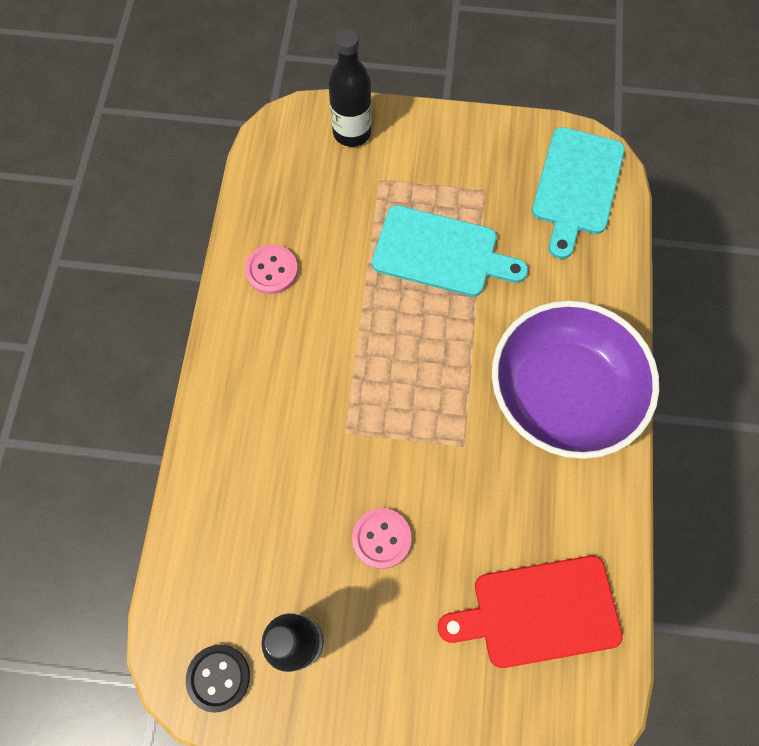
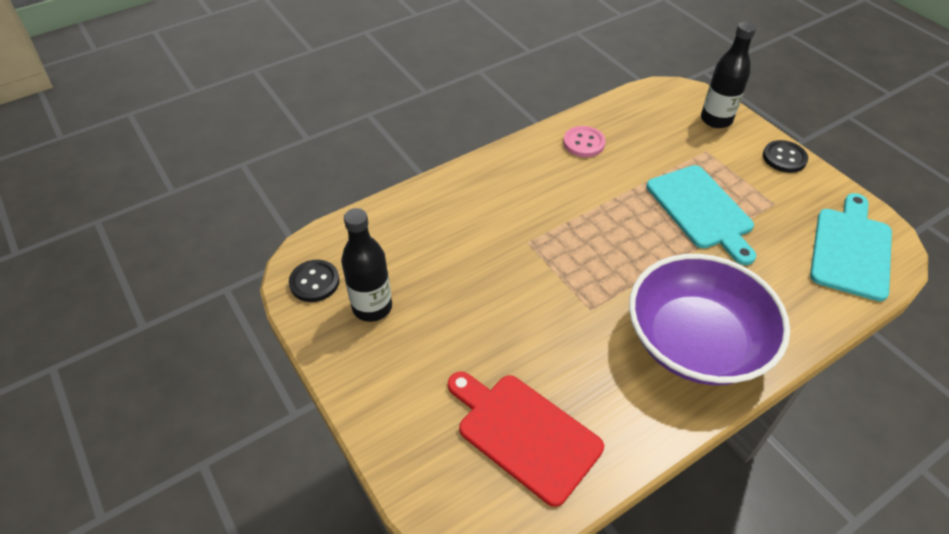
camera: 50 degrees right, 20 degrees down
(381, 538) = (480, 305): pink button -> none
(445, 129) = (784, 158): none -> black button
(576, 186) = (851, 249): turquoise cutting board -> turquoise cutting board turned 135 degrees clockwise

